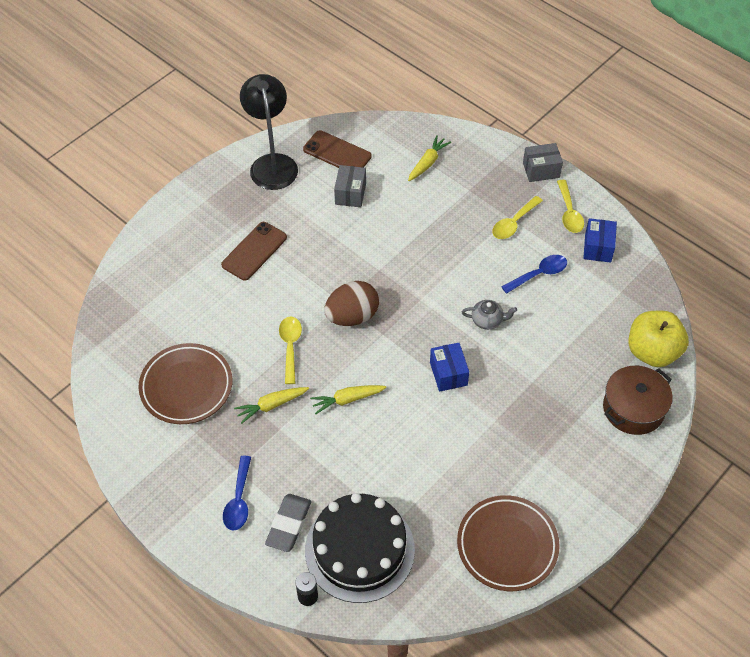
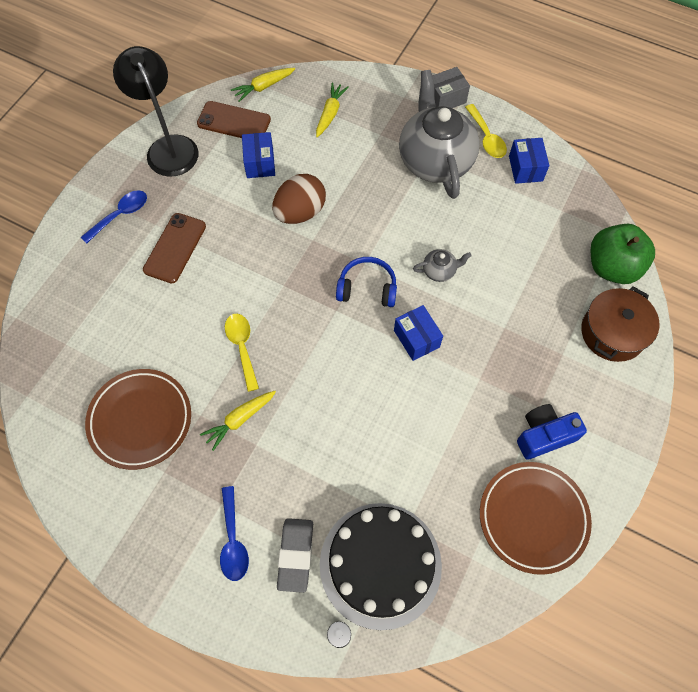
camera: 15 degrees left, 10 degrees up
(347, 400) = (319, 393): yellow carrot -> yellow carrot (263, 87)
(350, 194) = (260, 163): grey box -> blue box
(352, 316) = (299, 298): brown egg -> brown egg (300, 212)
(416, 321) = (367, 288): none -> blue headphones
(513, 223) = (435, 160): yellow spoon -> grey teapot
(539, 274) = (476, 209): blue spoon -> blue spoon (120, 215)
(540, 480) = (544, 435): none -> blue camera
(652, 352) = (612, 267): yellow apple -> green apple

